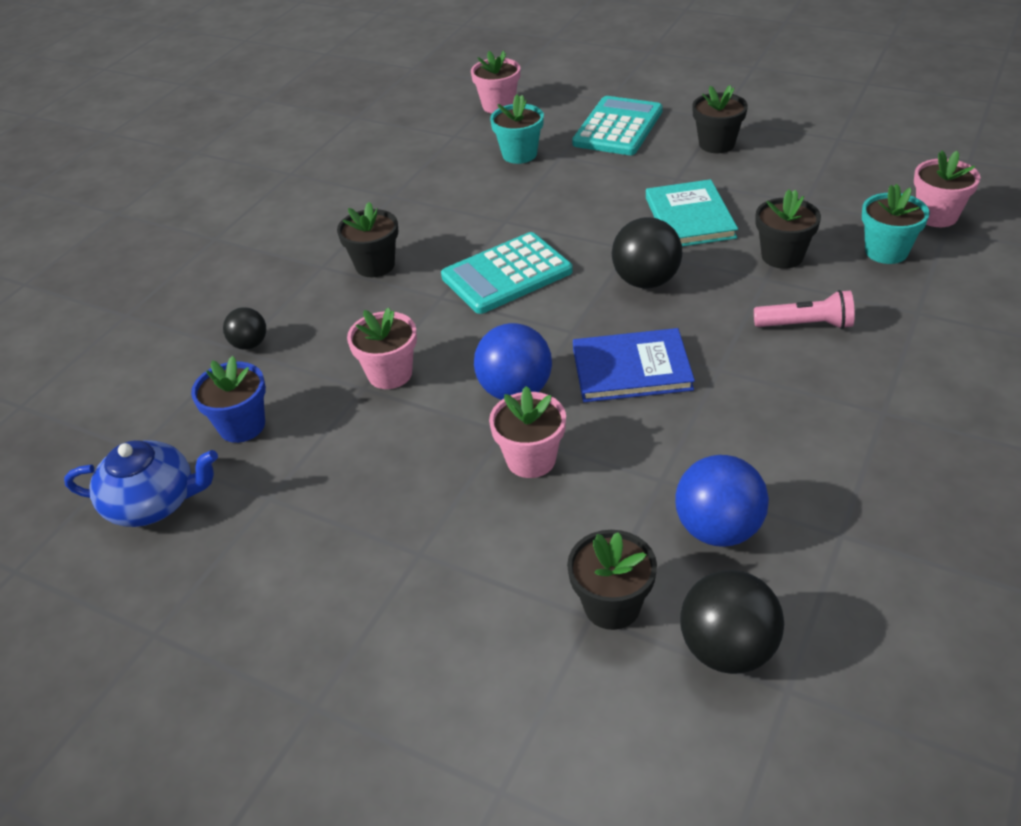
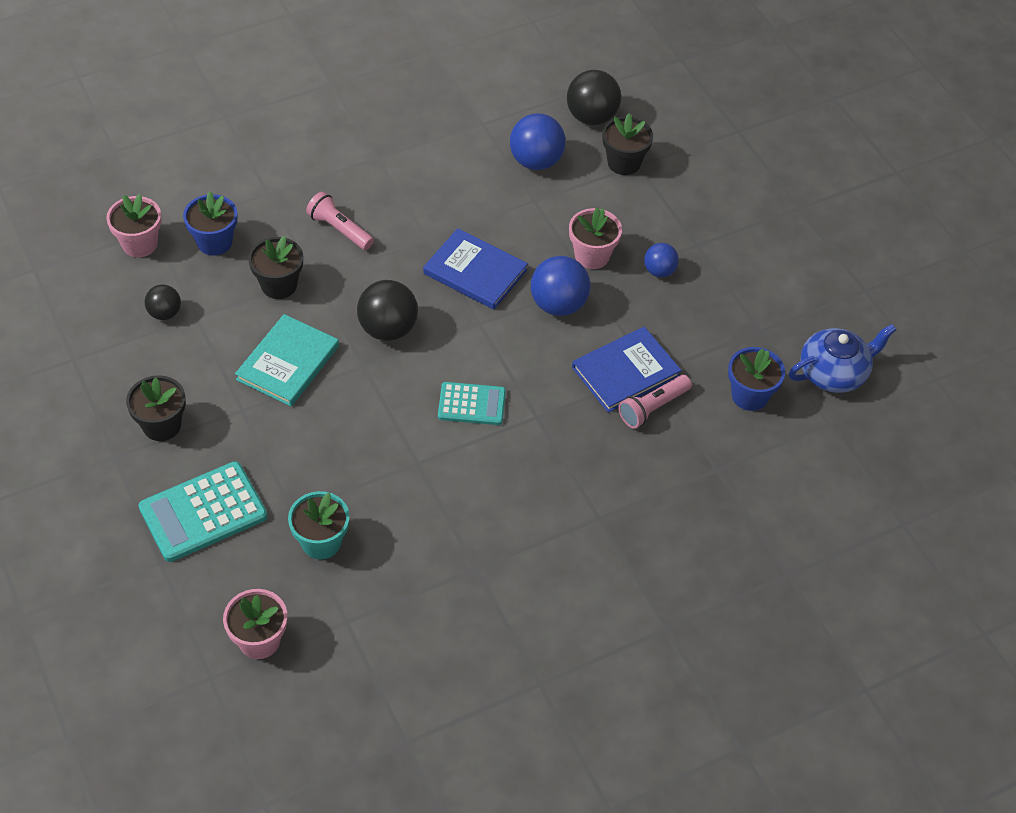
camera: 150 degrees left, 10 degrees up
(153, 503) = (834, 373): blue teapot -> blue teapot turned 120 degrees clockwise
(250, 344) = (705, 468): black ball -> black ball (165, 313)
(337, 361) = (653, 408): none -> pink flashlight
(375, 265) = (558, 487): black flower pot -> none
(390, 374) = (625, 372): pink flower pot -> blue book
(439, 491) = (659, 271): none -> blue ball
(507, 274) = (471, 404): turquoise calculator -> turquoise calculator, size x0.62
(886, 251) = (214, 242): turquoise flower pot -> blue flower pot

